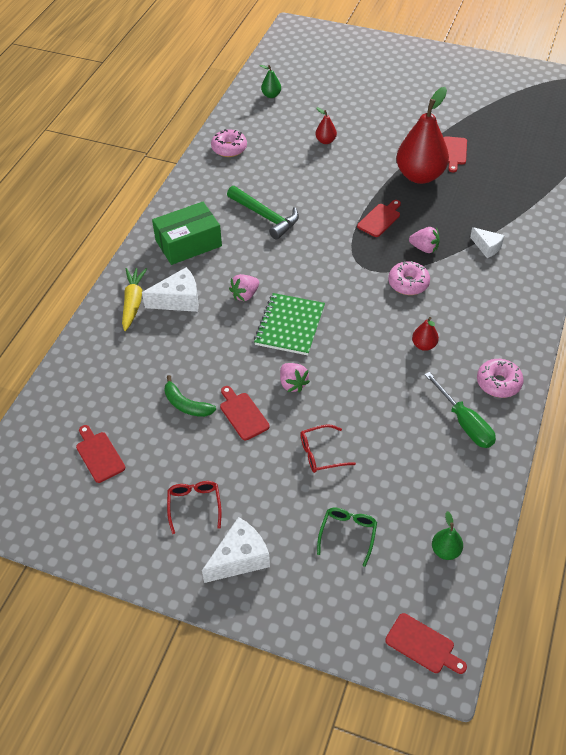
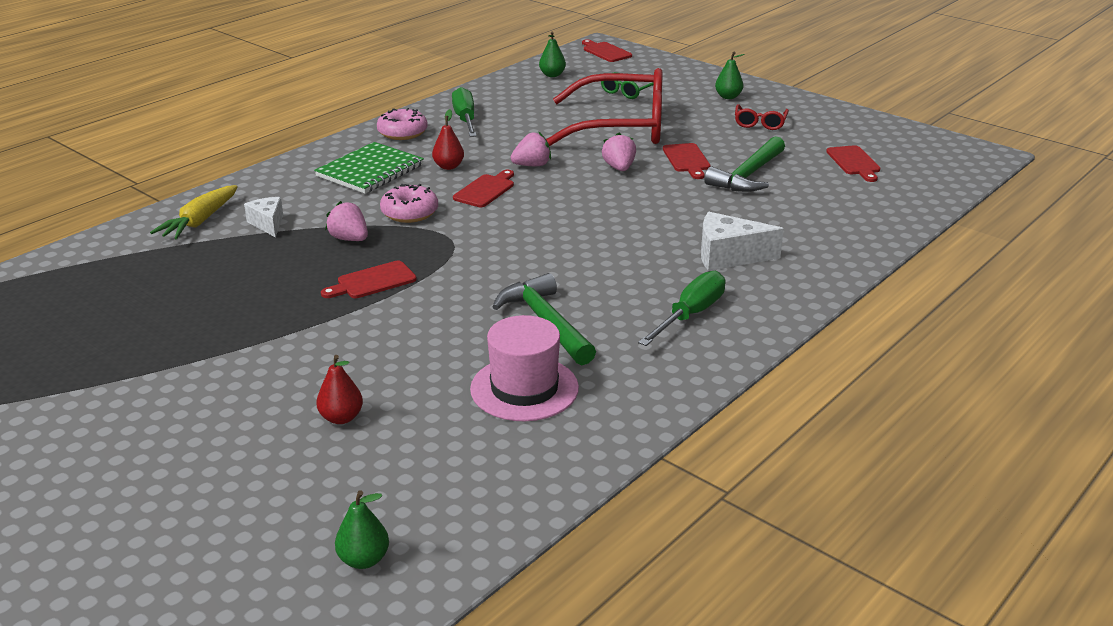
camera: 160 degrees left, 20 degrees down
(133, 302) = (795, 266): yellow carrot -> yellow carrot (199, 222)
(186, 404) = (748, 175): green banana -> green hammer
(188, 243) = (690, 315): green box -> green screwdriver
(229, 148) = (541, 452): pink donut -> none
(239, 558) = (728, 97): white cheese -> green pear
(245, 295) = (632, 243): pink strawberry -> pink strawberry (532, 165)
(254, 175) = (524, 388): none -> pink hat
(289, 325) = (591, 207): green notebook -> green notebook (370, 171)
(321, 453) = (620, 127): red glasses -> red glasses, size x2.45
(420, 176) = (246, 321): red pear -> none
(454, 152) = (146, 342): red cutting board -> red cutting board (485, 190)

